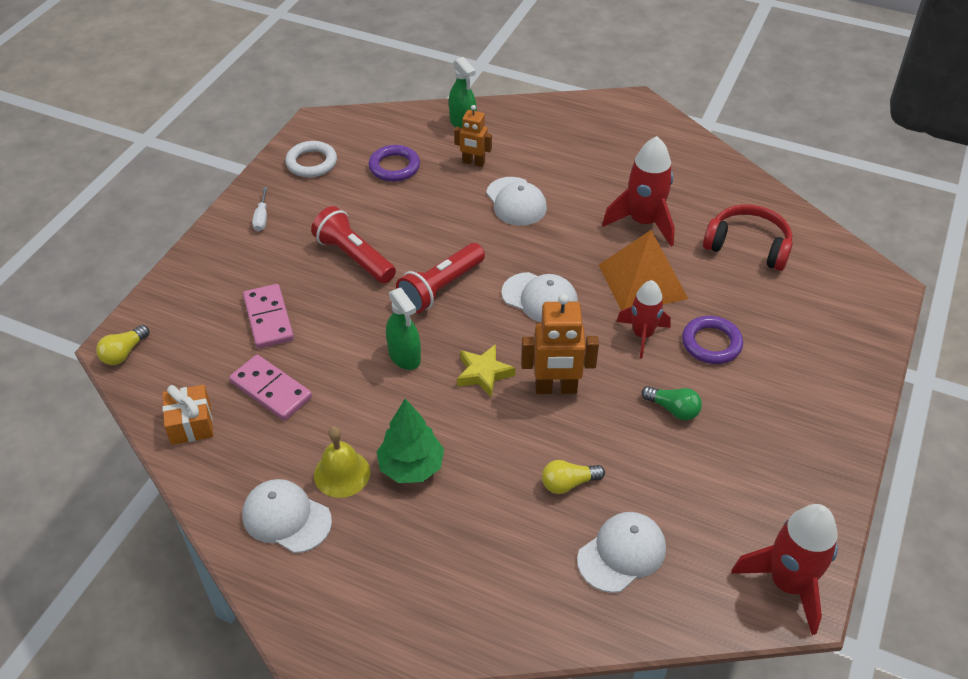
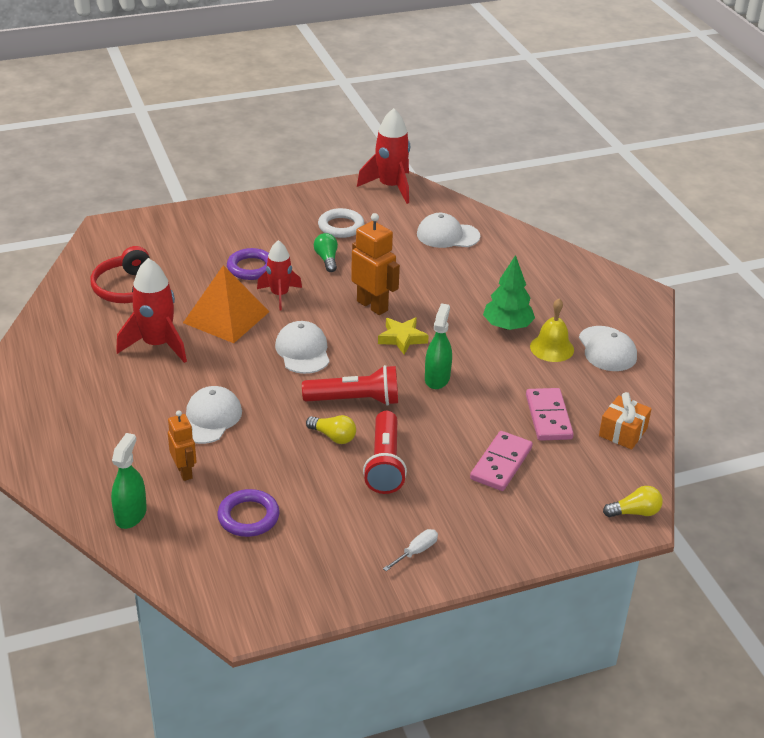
camera: 135 degrees left, 10 degrees down
(311, 163) = (309, 576): white ring -> white ring (341, 227)
(568, 483) = (432, 269): yellow light bulb -> yellow light bulb (333, 437)

